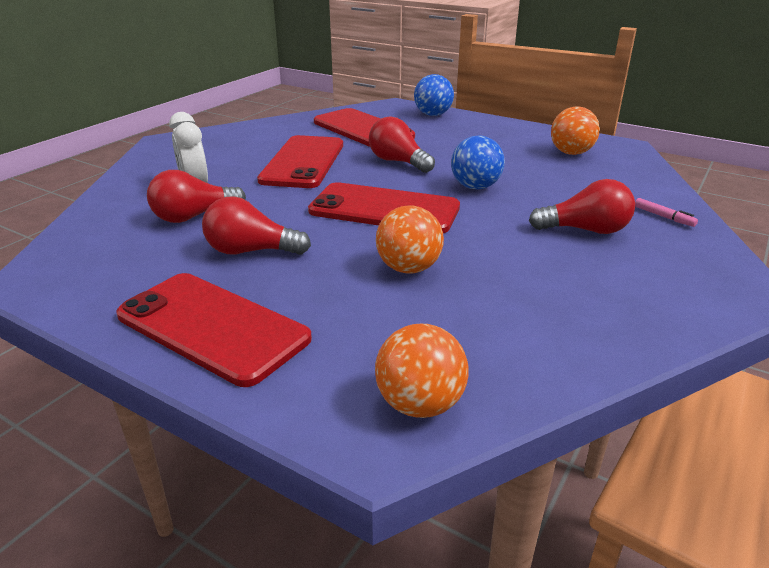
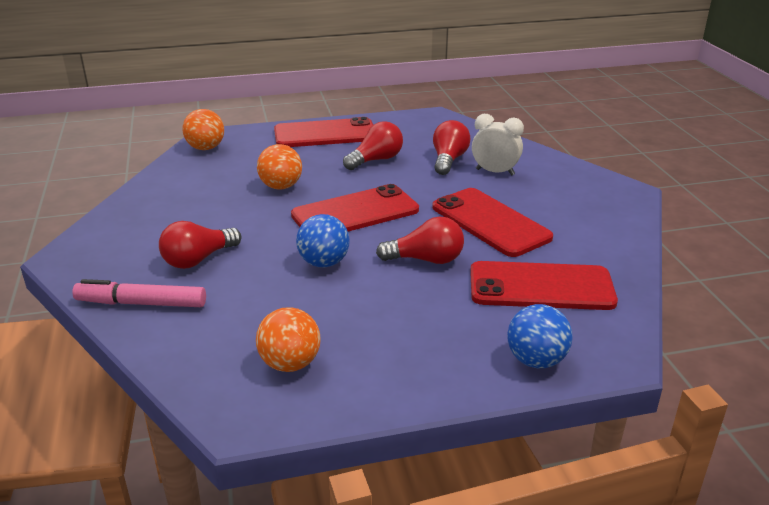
camera: 135 degrees right, 0 degrees up
(663, 217) = (141, 303): pink marker -> pink marker, size x2.09

